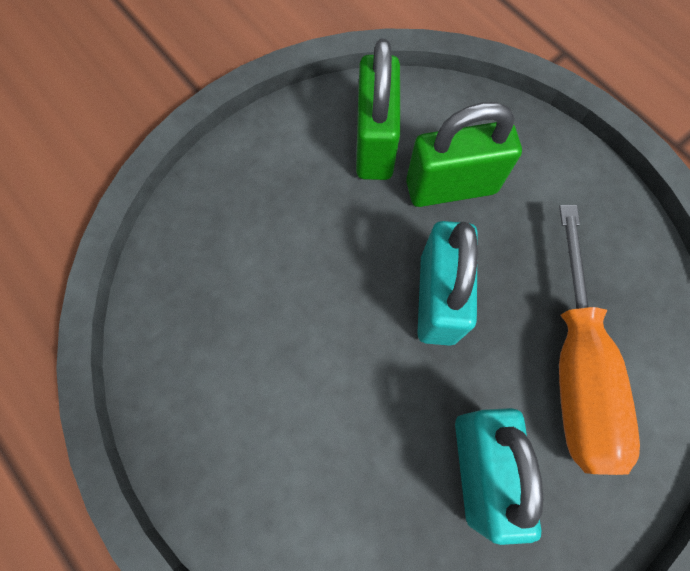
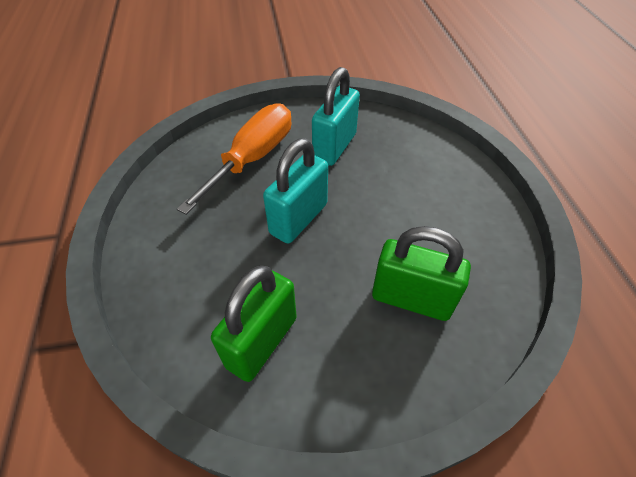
camera: 150 degrees left, 20 degrees down
(451, 187) = (233, 277): green padlock -> green padlock (411, 299)

